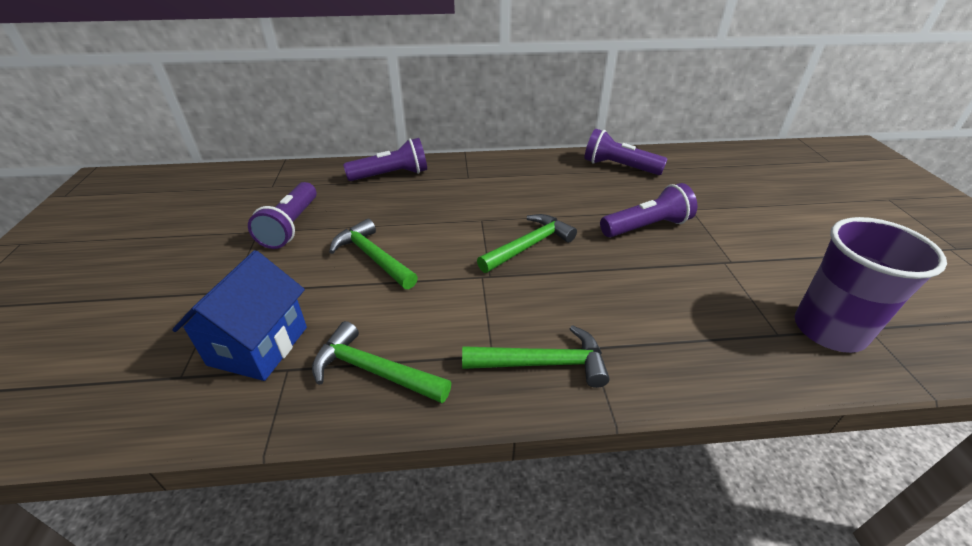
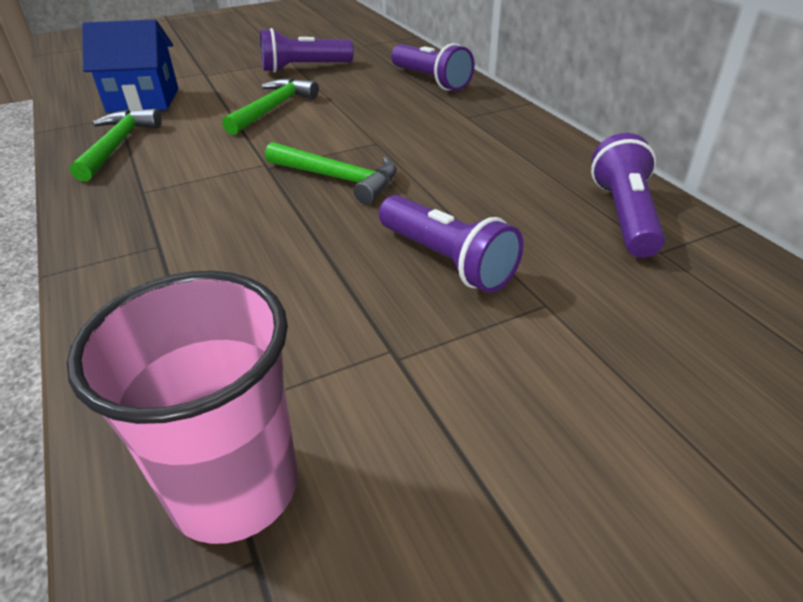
camera: 70 degrees right, 0 degrees up
(543, 363) = (131, 220): green hammer -> none
(829, 330) = (234, 487): purple cup -> pink cup

